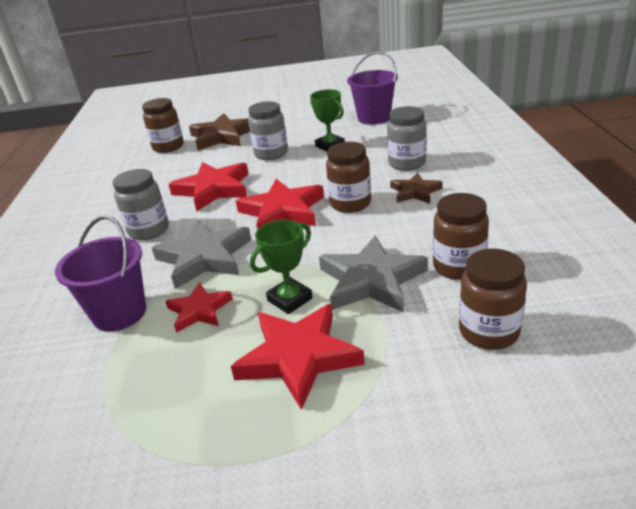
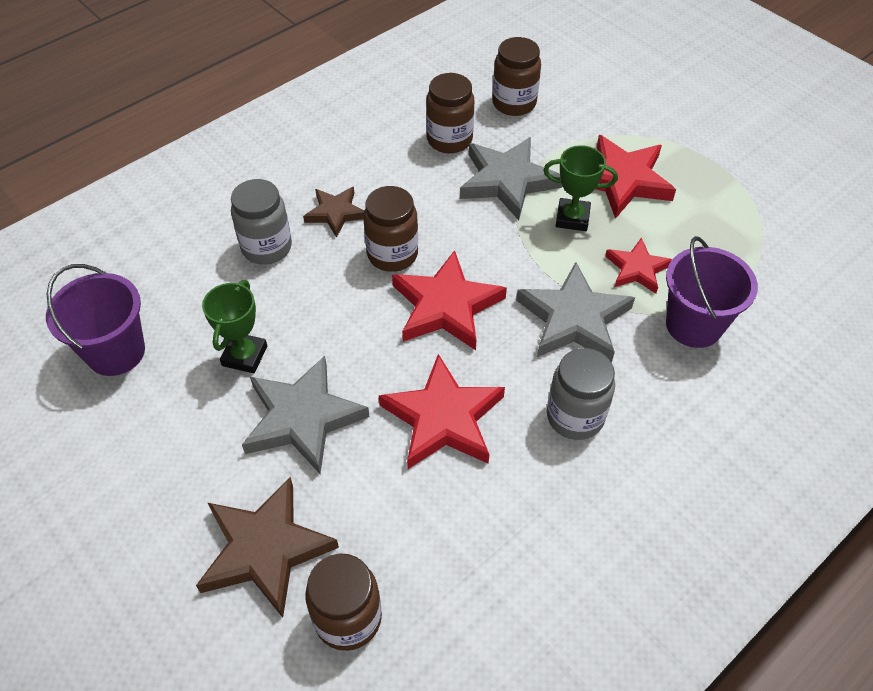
camera: 130 degrees left, 20 degrees up
(271, 154) = (303, 418): grey jar -> grey star

